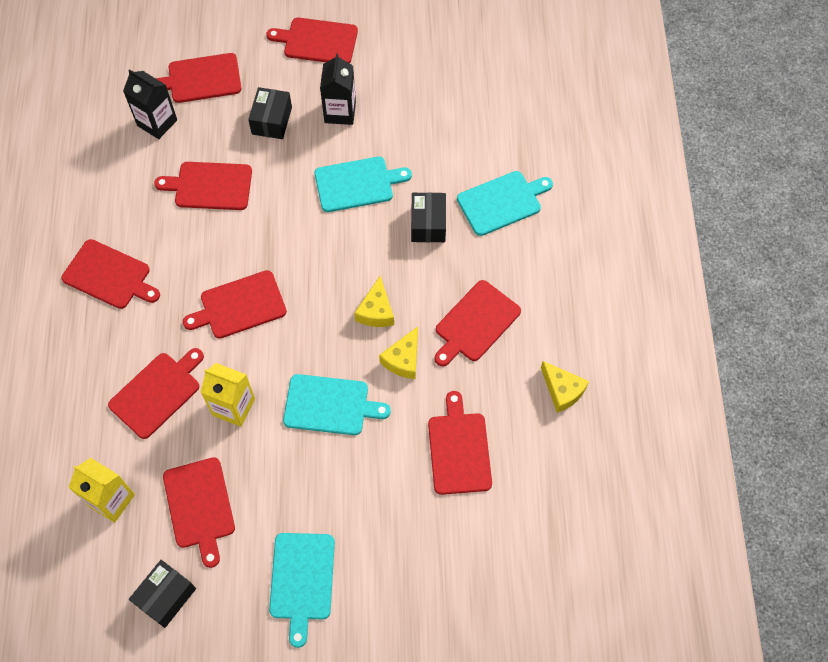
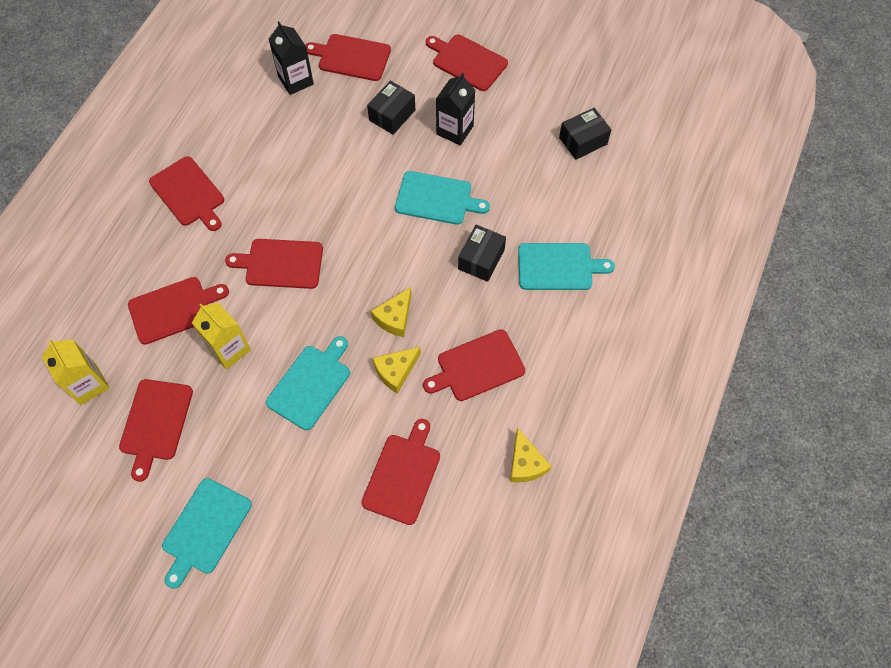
camera: 25 degrees right, 0 degrees up
(166, 596) = (87, 488): black box -> black box (583, 141)
(210, 186) = (310, 151): red cutting board -> none
(330, 405) = (311, 384): turquoise cutting board -> turquoise cutting board turned 90 degrees counterclockwise

